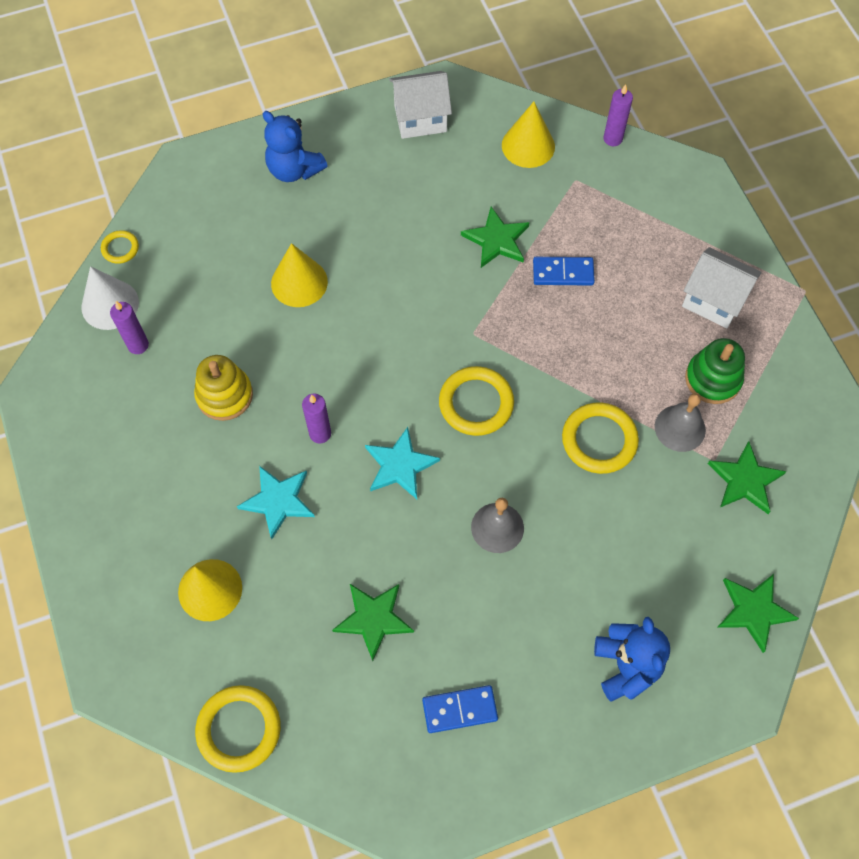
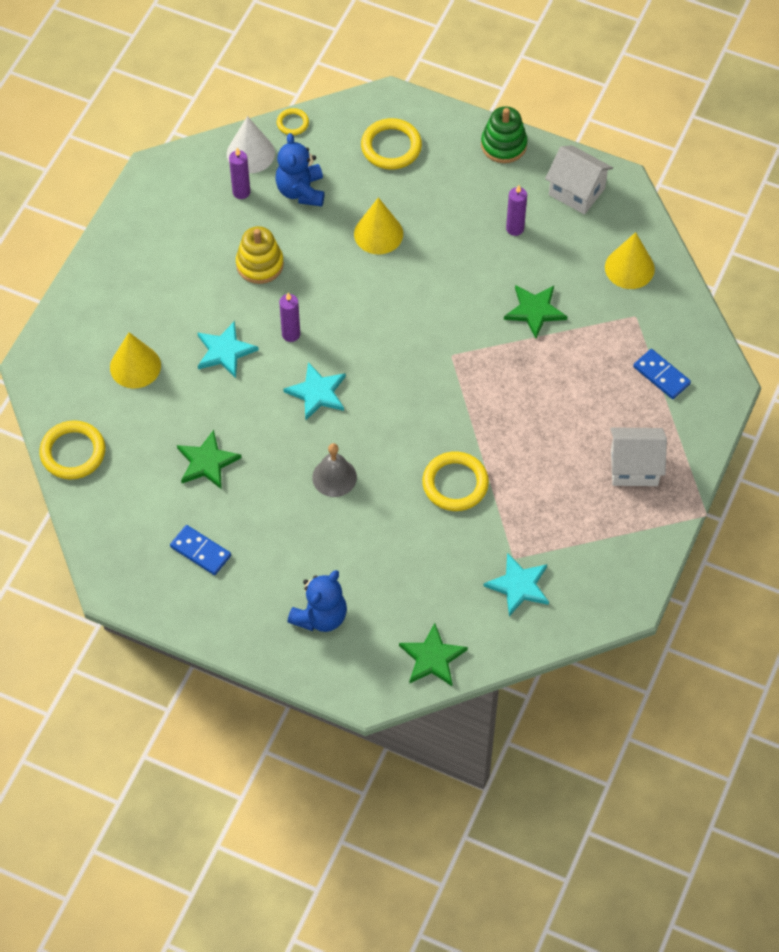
camera: 45 degrees right, 5 degrees down
(294, 169) = (455, 159): blue teddy bear -> blue teddy bear (301, 191)
(476, 403) = (404, 397): yellow ring -> yellow ring (391, 147)
(563, 273) = (554, 367): blue domino -> blue domino (661, 375)
(612, 139) = (695, 310): purple candle -> purple candle (515, 228)
(680, 428) = (515, 521): grey bell -> none
(713, 300) = (634, 467): white house -> white house turned 75 degrees counterclockwise
(713, 379) = (573, 512): green stacking toy -> green stacking toy (503, 145)
(745, 480) = (519, 586): green star -> turquoise star

